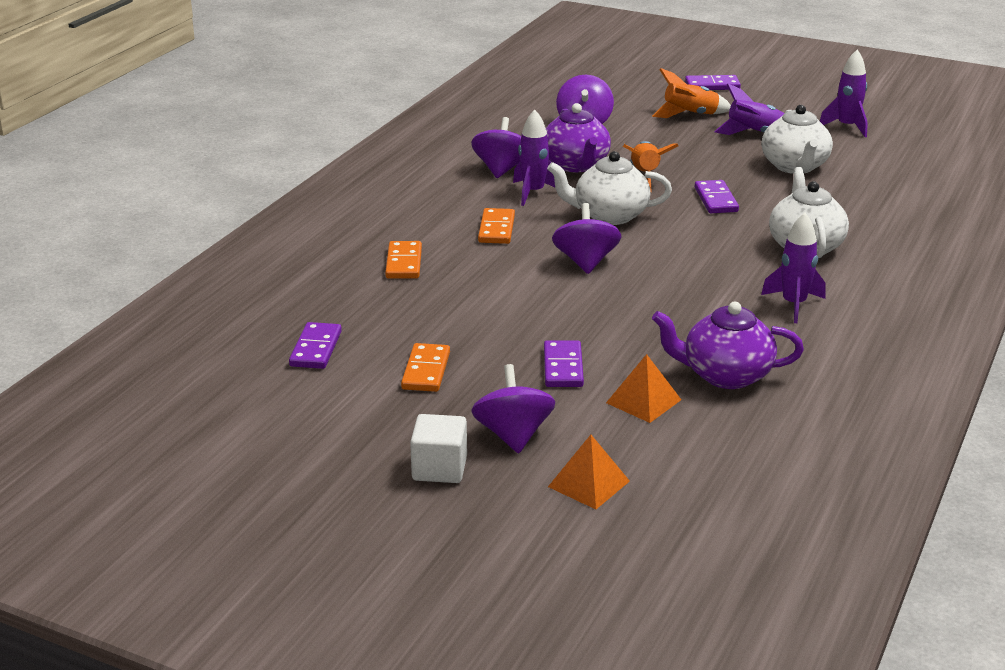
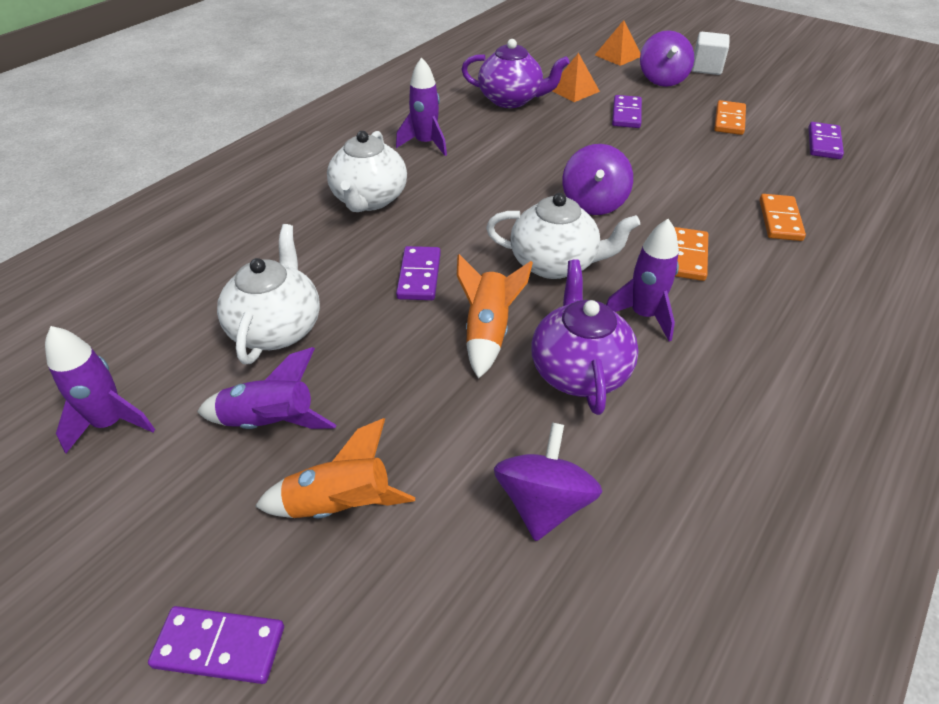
camera: 170 degrees left, 15 degrees up
(501, 169) = (690, 374): purple spinning top -> none

